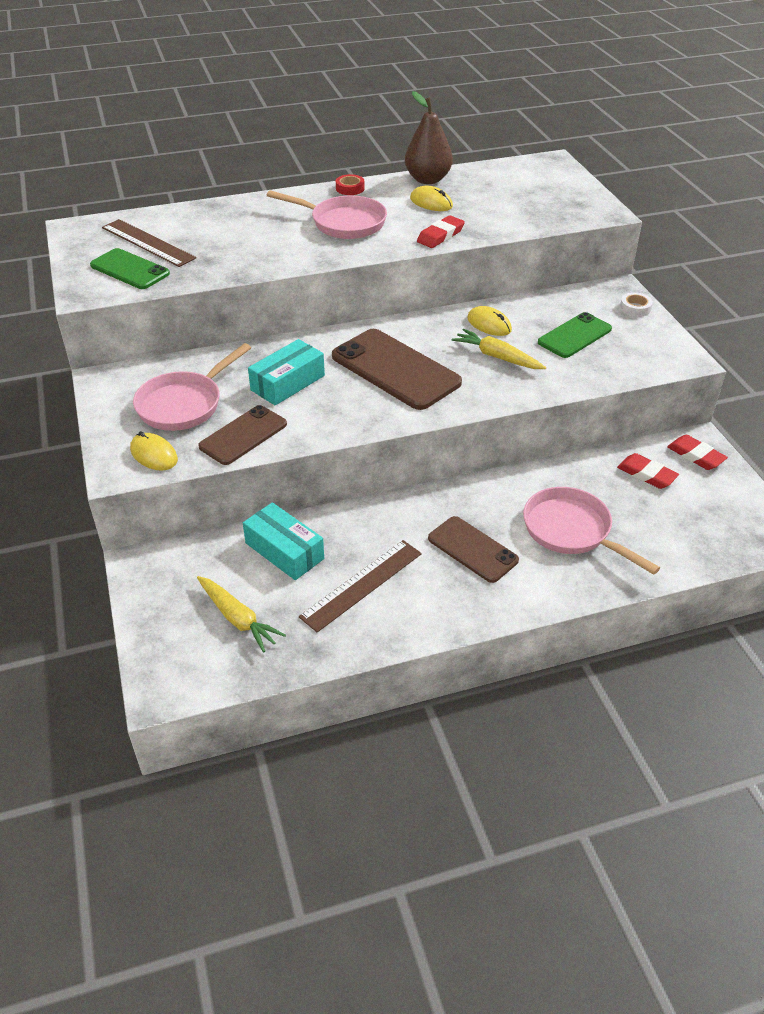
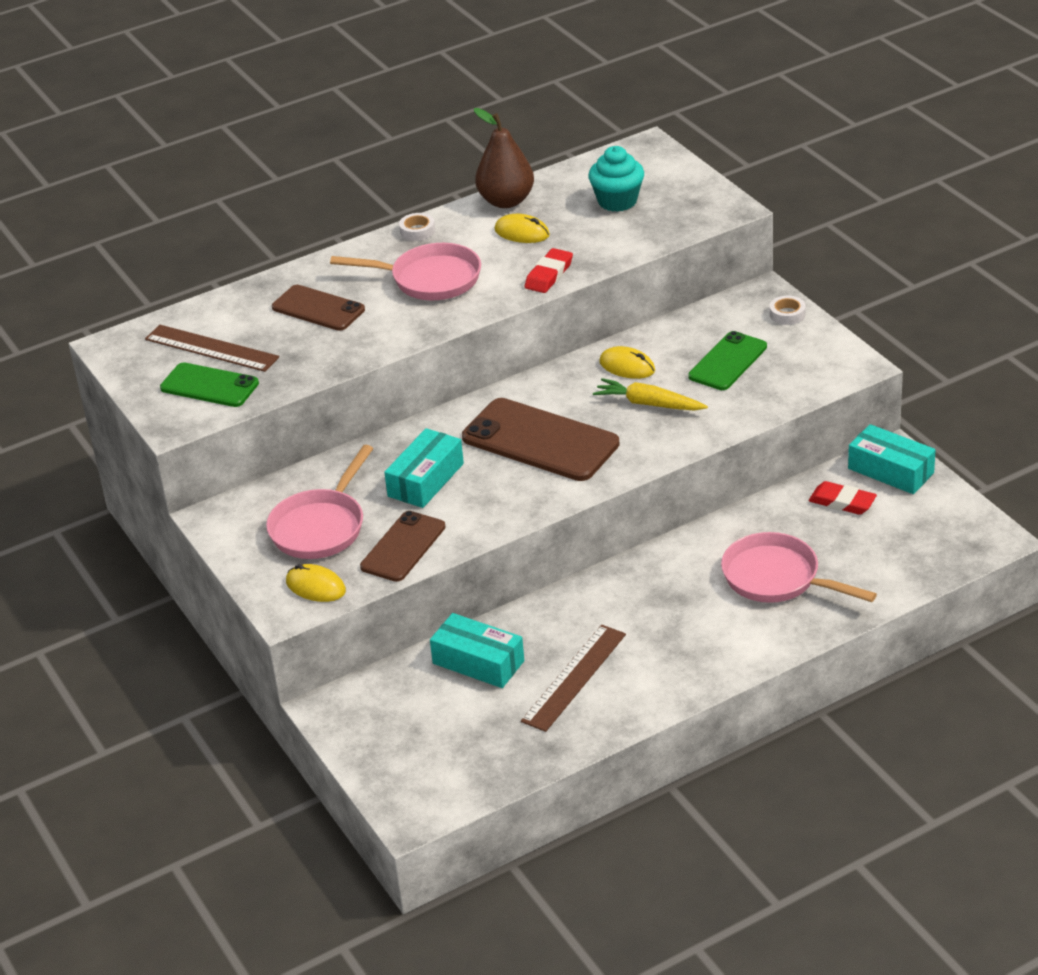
camera: 10 degrees left, 5 degrees down
(237, 618) = (458, 737): yellow carrot -> none
(350, 188) = (417, 231): red tape -> white tape
(472, 549) = (678, 618): brown phone -> brown phone (318, 309)
(516, 193) = (617, 201): none -> turquoise cupcake
(695, 456) = (890, 471): red eraser -> turquoise box

